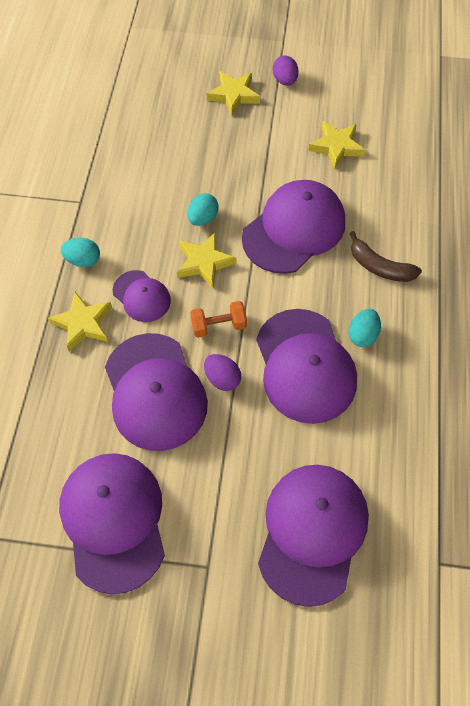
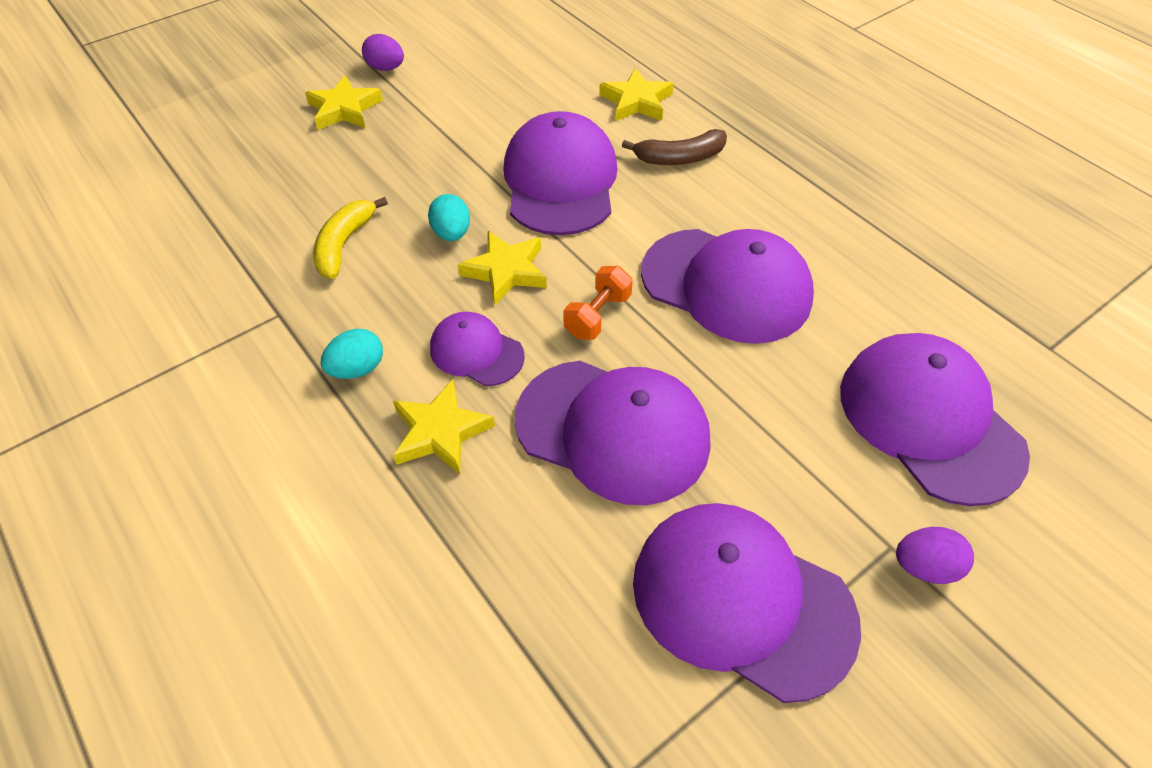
camera: 45 degrees left, 10 degrees down
(141, 296) = (476, 352): purple cap -> purple cap turned 150 degrees counterclockwise
(147, 184) = (344, 244): none -> yellow banana
(222, 378) = (665, 359): purple egg -> purple egg (925, 566)
(336, 147) = (511, 91): yellow star -> yellow star (636, 101)
(362, 335) = (740, 221): turquoise egg -> none

